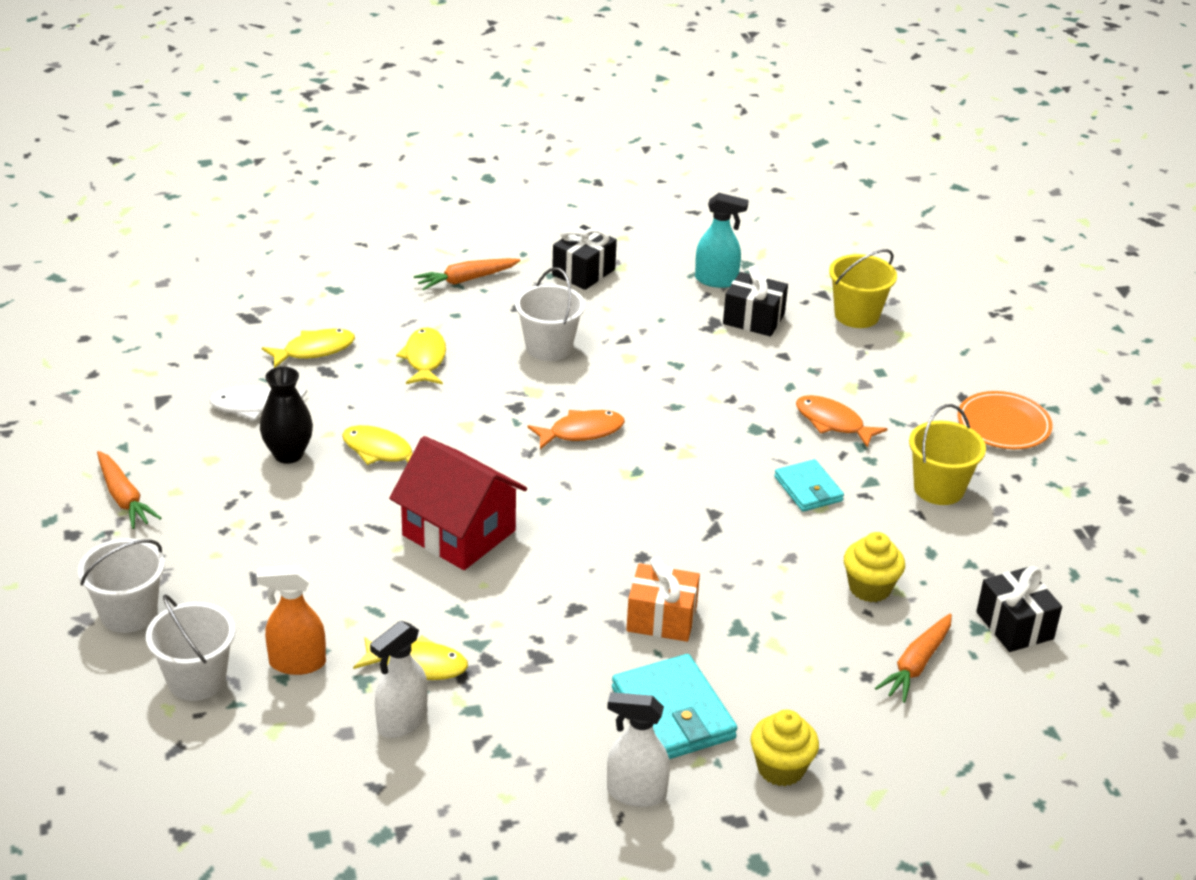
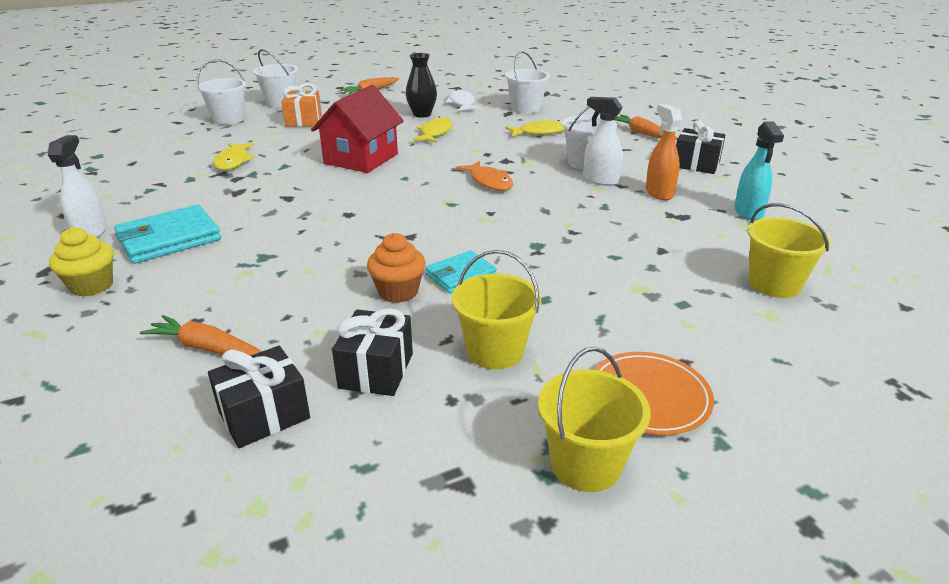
camera: 80 degrees right, 5 degrees down
(297, 663) = (239, 136): orange spray bottle -> orange spray bottle (659, 193)
(314, 350) = (526, 108): yellow fish -> white bucket
(401, 722) = (183, 163): white spray bottle -> white spray bottle (600, 180)
(661, 619) = (276, 226): orange gift -> orange gift (303, 120)
(753, 319) = (706, 232): black gift -> black gift (376, 371)
(833, 423) = (572, 282): orange fish -> none
(833, 534) = (398, 292): none -> orange cupcake
(869, 588) = (321, 316): yellow cupcake -> none
(1073, 471) = (586, 464): none -> yellow bucket

